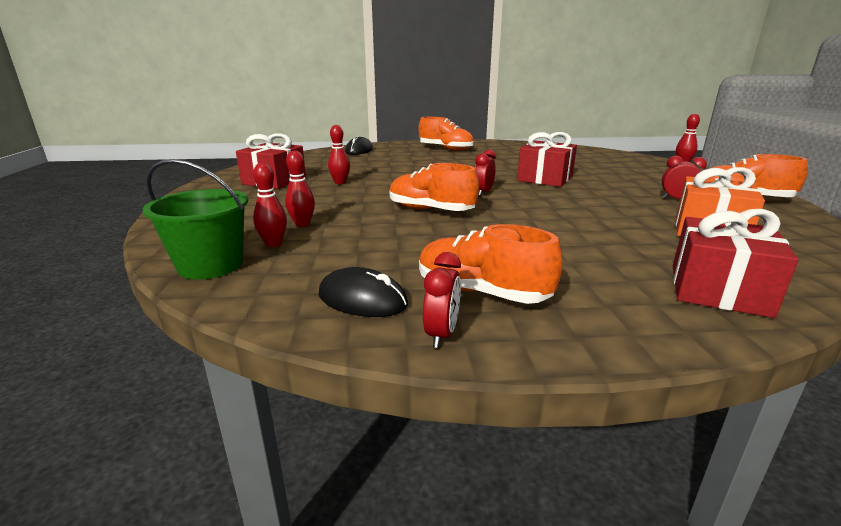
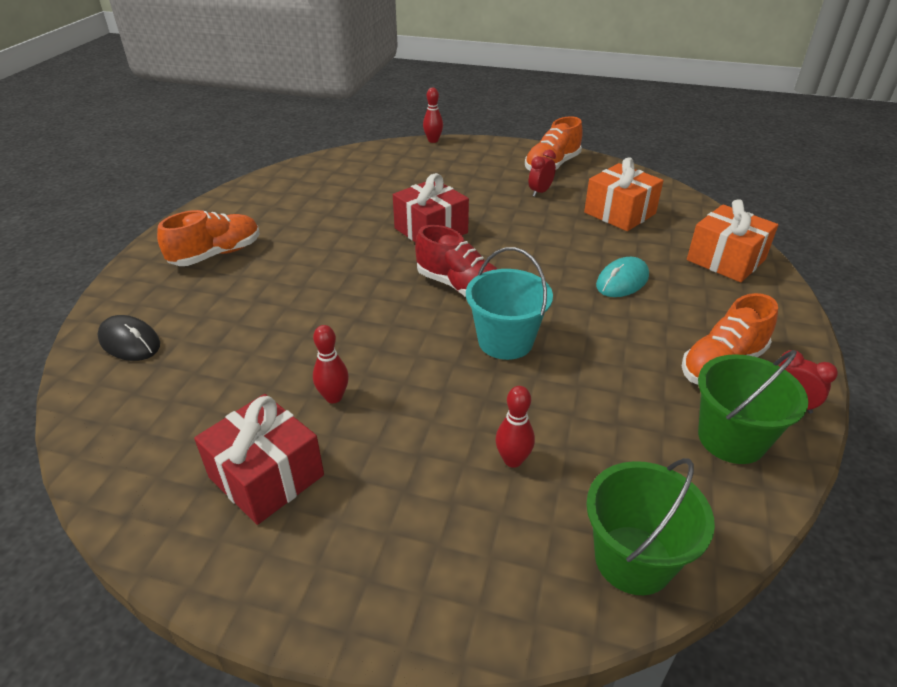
camera: 70 degrees left, 15 degrees up
(273, 244) = (576, 494): red bowling pin -> none
(362, 299) = (731, 438): black mouse -> green bucket
(431, 210) = (505, 341): orange shoe -> turquoise bucket
(483, 193) = (460, 287): red clock -> red shoe
(574, 240) = (622, 281): none -> turquoise mouse
(718, 290) = (725, 260): red gift -> orange gift

